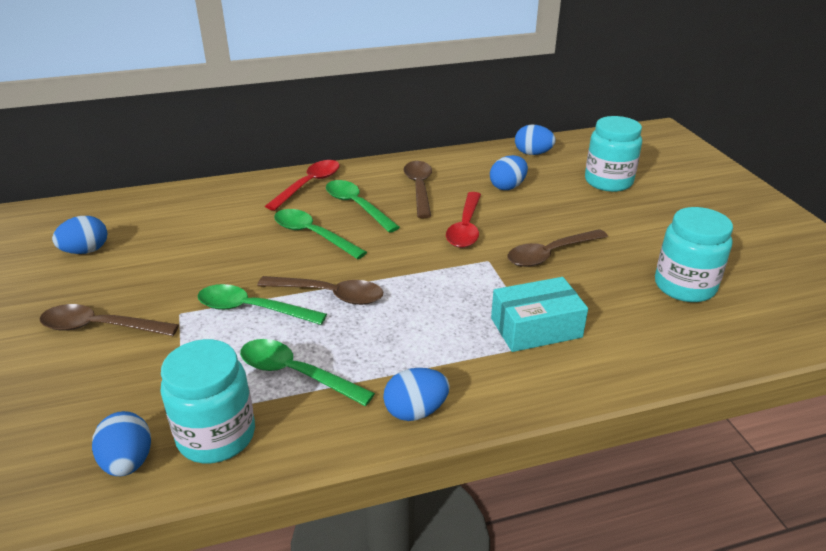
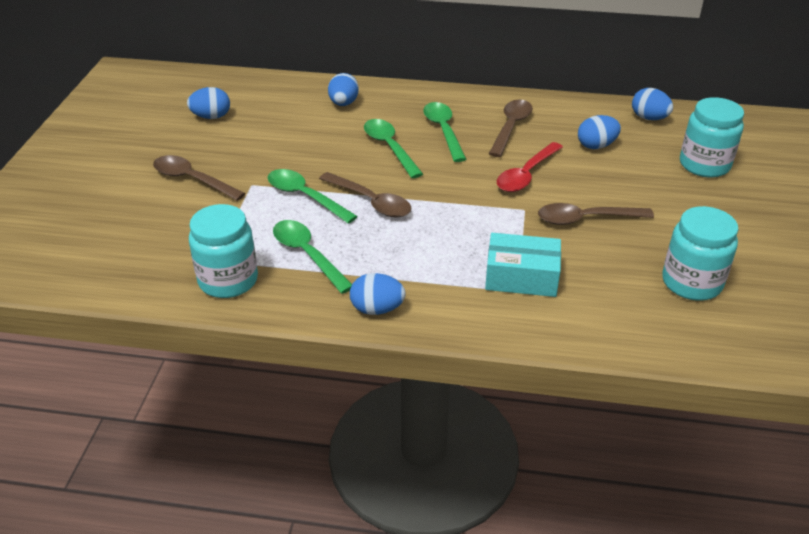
camera: 25 degrees right, 5 degrees up
(128, 462) = (164, 279): blue egg -> blue egg (343, 103)
(309, 185) = (415, 101): red spoon -> none

